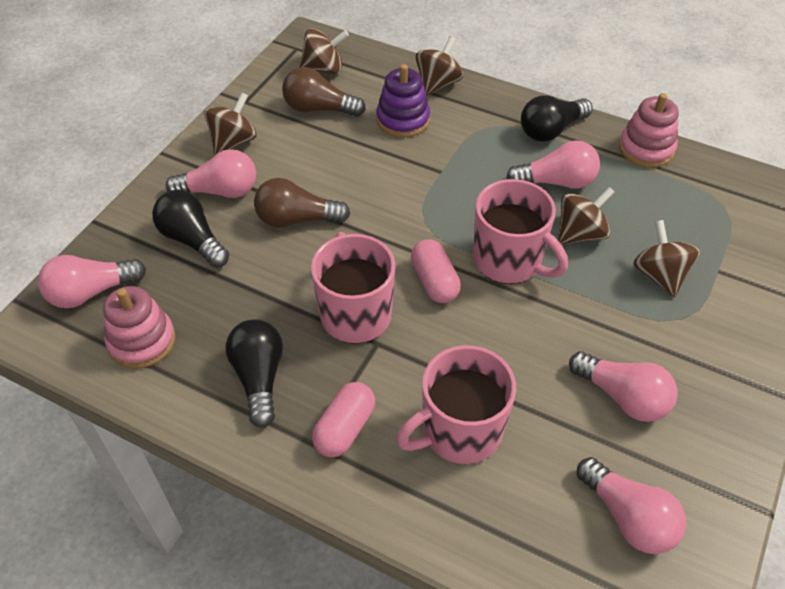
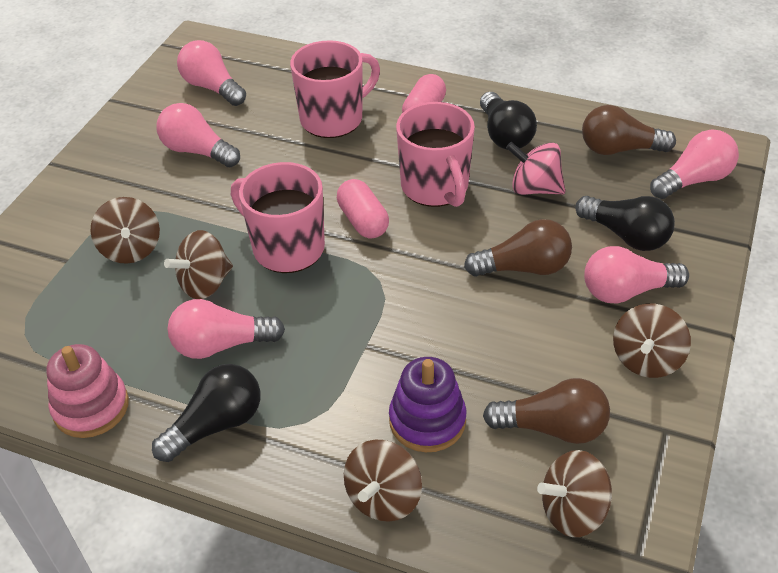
camera: 175 degrees right, 5 degrees down
(142, 341) = (619, 149): pink stacking toy -> brown light bulb
(254, 300) = (534, 188): none -> pink spinning top

